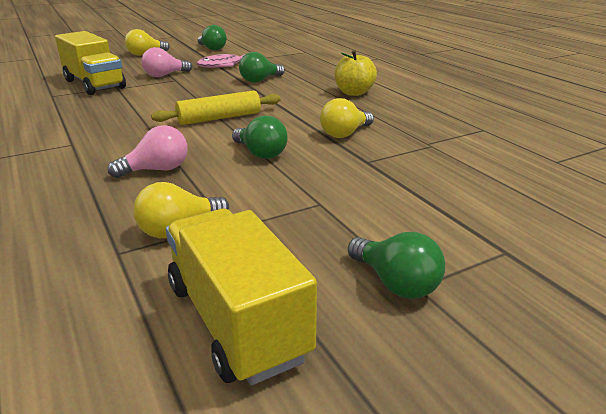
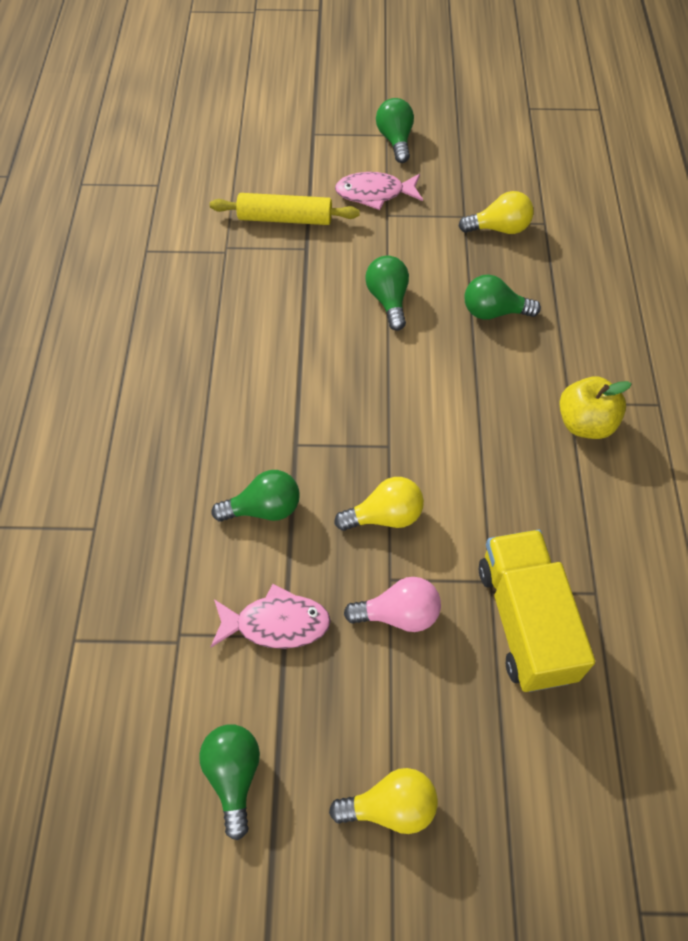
camera: 150 degrees left, 30 degrees up
(157, 170) = (493, 312): pink light bulb -> green light bulb
(219, 118) = (389, 397): yellow rolling pin -> yellow rolling pin (285, 218)
(236, 320) = (491, 152): yellow truck -> none
(345, 134) = (283, 301): yellow light bulb -> yellow light bulb (385, 516)
(353, 216) = (374, 193): none -> pink fish
(354, 93) = (178, 397): yellow apple -> yellow apple (585, 423)

